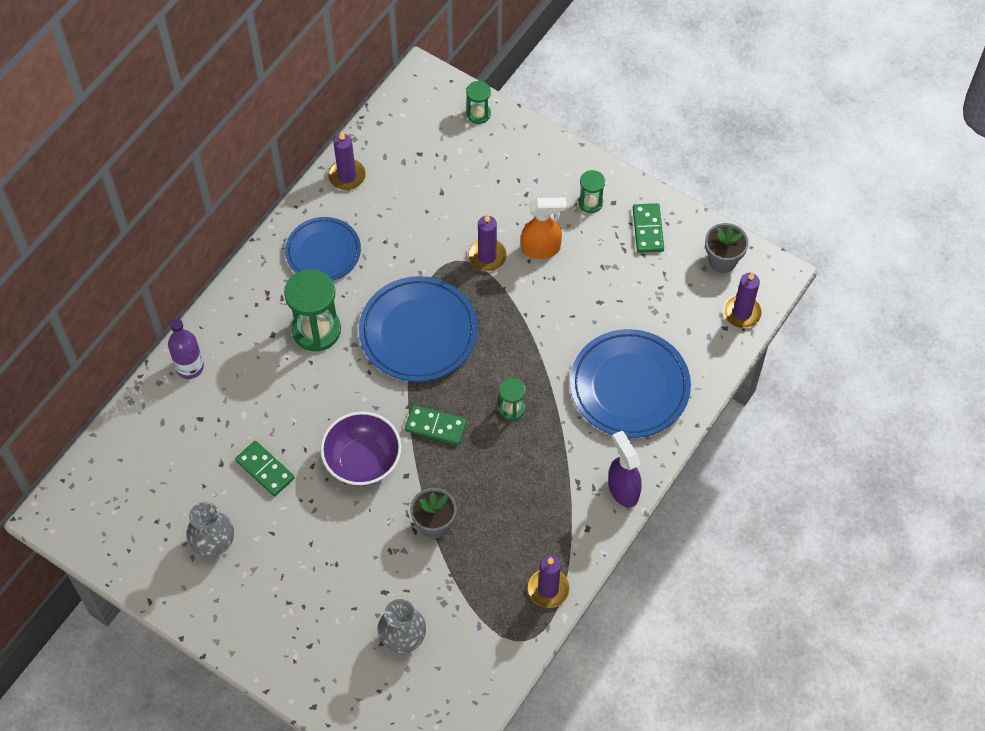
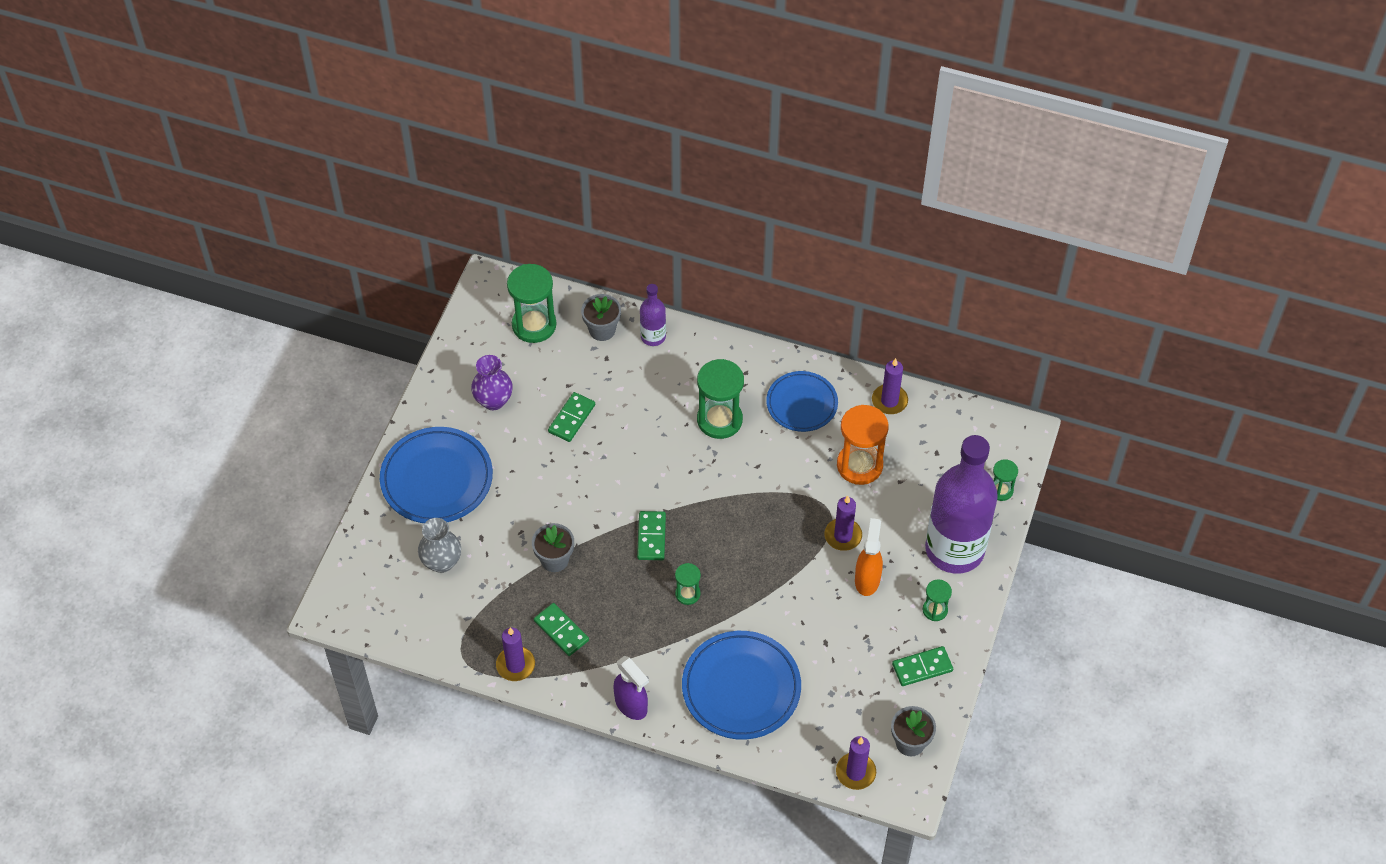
camera: 75 degrees right, 5 degrees down
(129, 481) = (534, 325): none -> green hourglass
(162, 414) = (602, 330): none -> grey flower pot
(214, 543) = (493, 400): grey vase -> purple vase
(362, 461) = (601, 489): purple bowl -> none
(412, 221) = (859, 465): none -> orange hourglass
(418, 332) = (743, 500): blue plate -> blue plate (437, 479)
(520, 536) = (561, 631): none -> green domino
(530, 169) = (954, 549): none -> purple bottle
(541, 249) = (867, 579): orange spray bottle -> orange spray bottle turned 150 degrees counterclockwise
(623, 489) = (631, 705): purple spray bottle -> purple spray bottle turned 90 degrees clockwise

